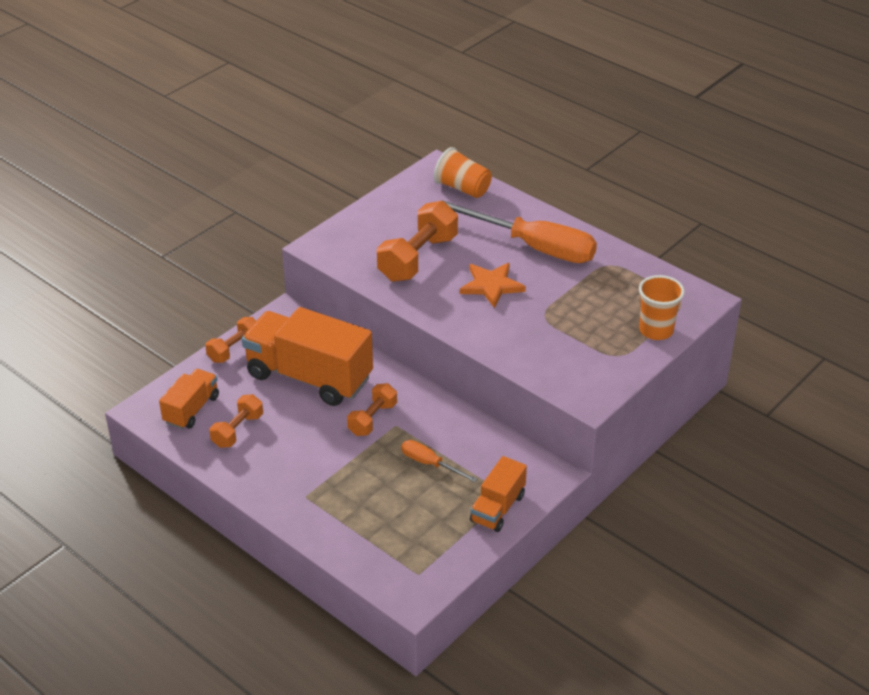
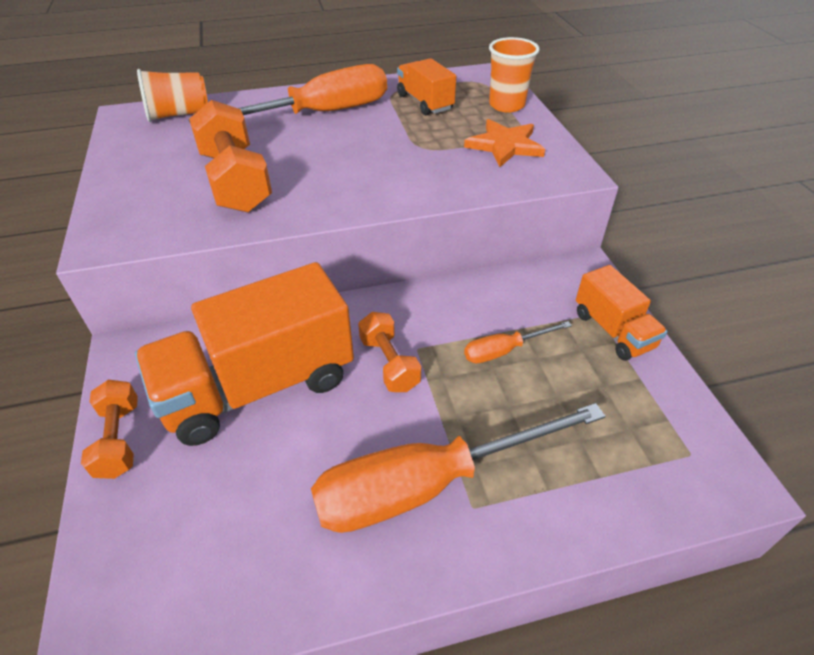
camera: 55 degrees left, 5 degrees up
(191, 409) = (171, 565): orange truck -> orange truck (425, 102)
(237, 430) = (275, 523): orange dumbbell -> none
(304, 473) = (428, 484): none -> orange screwdriver
(491, 286) = (341, 157): orange star -> orange star (504, 145)

